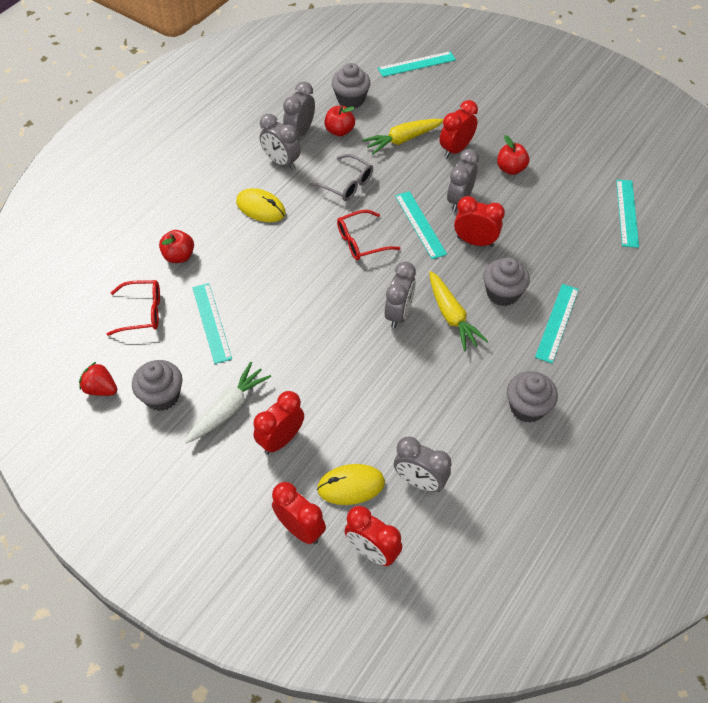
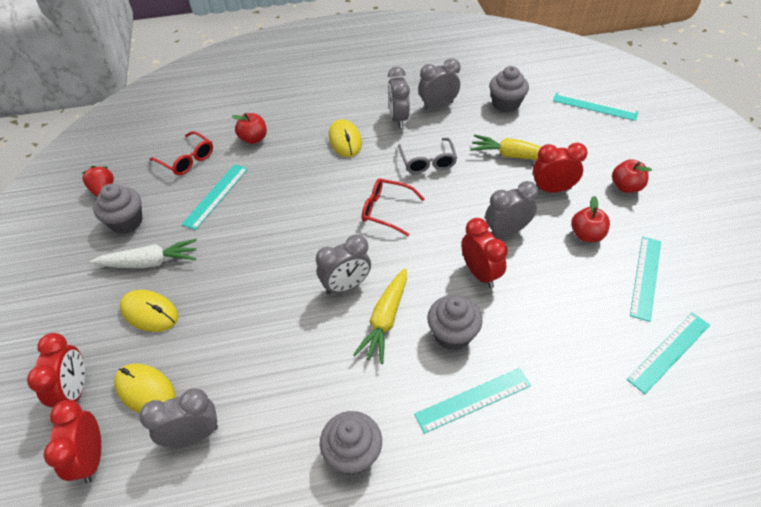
camera: 45 degrees right, 5 degrees down
(281, 440) = (149, 312): red clock -> yellow mouse
(339, 131) = (469, 121): red apple -> red apple (626, 187)
(420, 224) = (449, 228): turquoise ruler -> turquoise ruler (646, 277)
(420, 481) = (193, 435): grey clock -> grey clock turned 90 degrees clockwise

